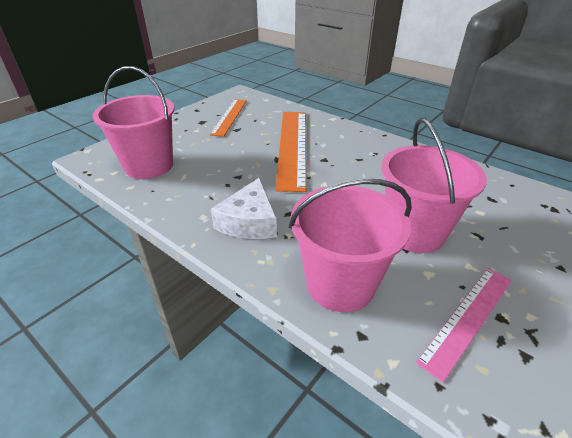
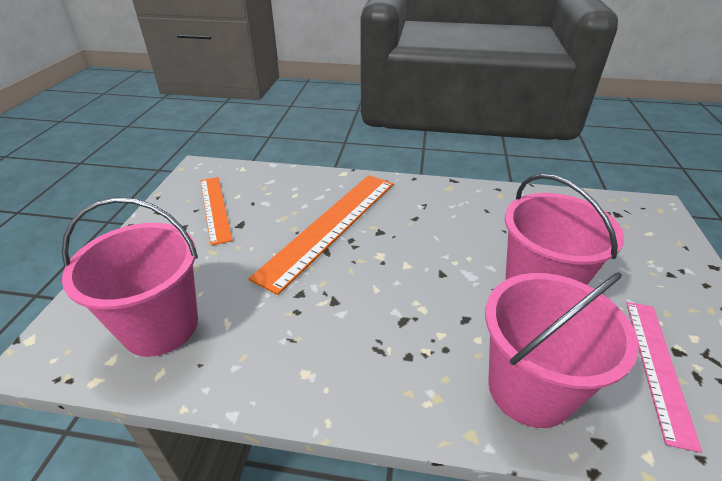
camera: 30 degrees left, 0 degrees up
(249, 221) = (368, 354): white cheese -> none
(292, 146) = (330, 226): orange ruler -> orange ruler turned 60 degrees clockwise

